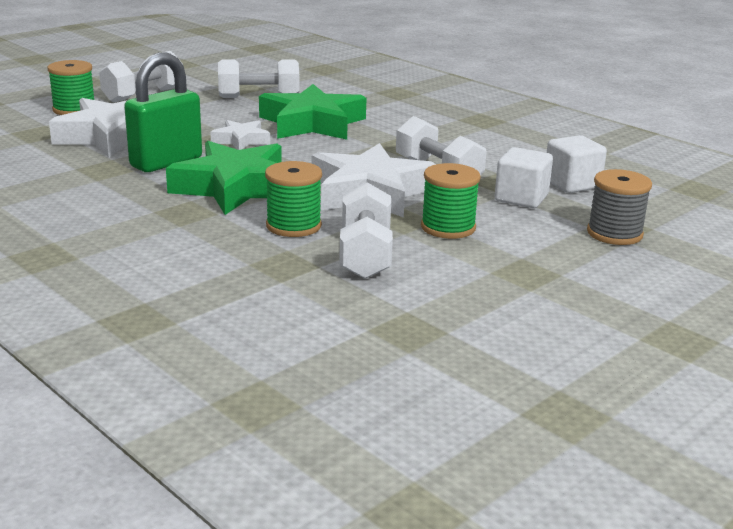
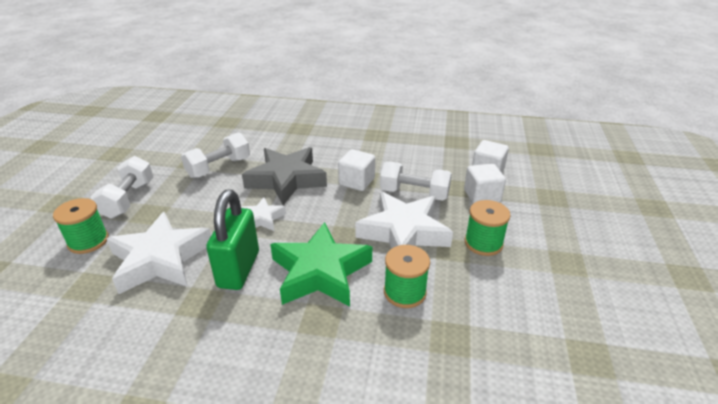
camera: 35 degrees left, 10 degrees up
(312, 123) = (286, 180): green star -> grey star
(365, 254) = (478, 296): white dumbbell -> none
(387, 145) = (356, 182): none -> white cube
(614, 233) = (557, 204): grey spool -> none

